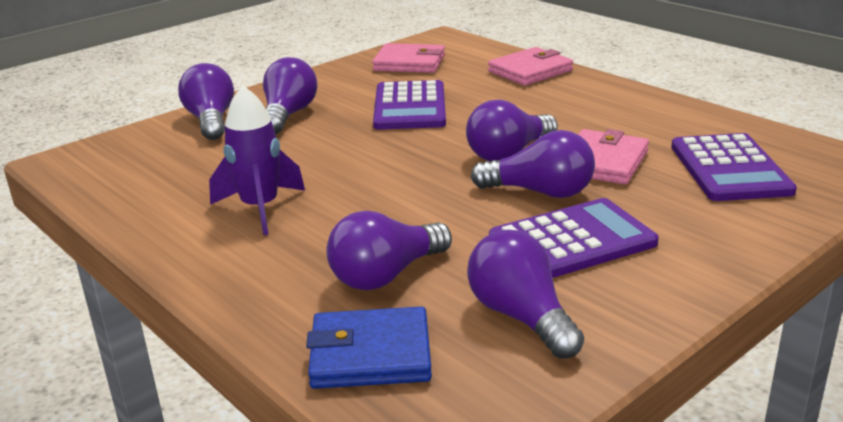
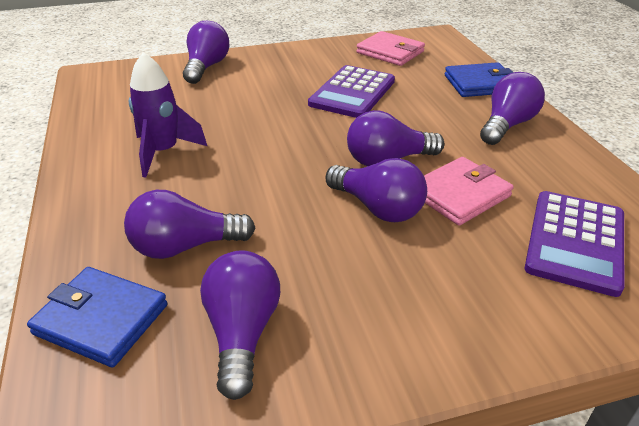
camera: 25 degrees right, 10 degrees up
(288, 115) = (260, 76): purple light bulb -> purple light bulb (507, 125)
(530, 71) = (480, 84): pink wallet -> blue wallet
(572, 241) = (357, 269): purple calculator -> none

